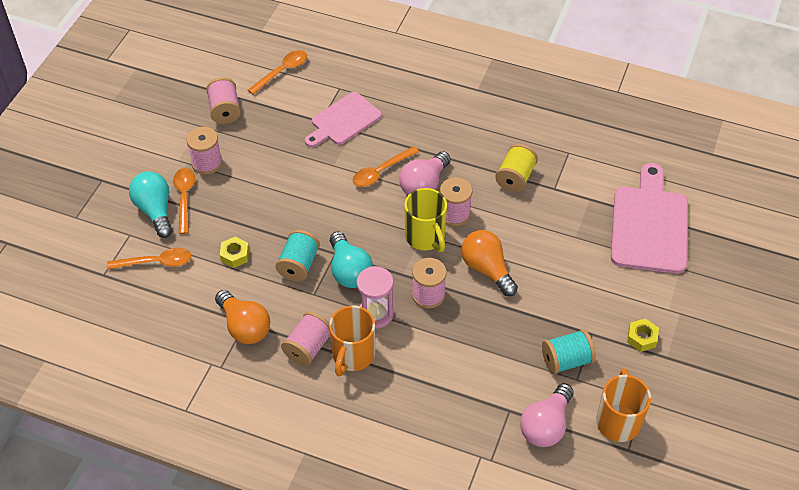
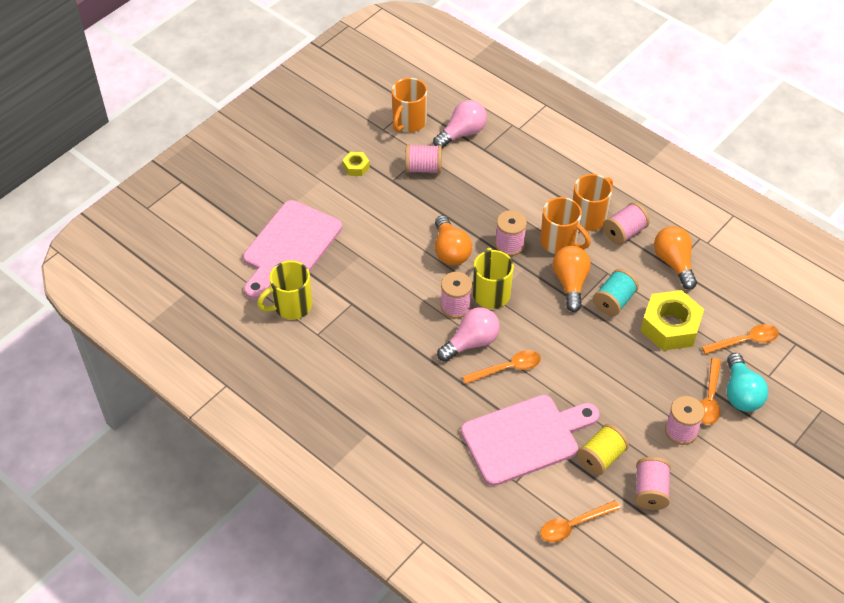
camera: 160 degrees left, 0 degrees up
(156, 262) = (745, 341): orange spoon -> orange spoon turned 150 degrees clockwise
(235, 255) = (670, 326): yellow nut -> yellow nut, size x2.10
(343, 121) = (525, 438): pink cutting board -> pink cutting board, size x1.52
(349, 271) = (570, 283): turquoise light bulb -> orange light bulb
(375, 314) = (559, 242): pink hourglass -> orange mug
(515, 177) = (382, 324): yellow spool -> yellow spool (601, 457)
(566, 360) = (423, 168): turquoise spool -> pink spool
(608, 170) = (291, 306): none -> yellow mug

